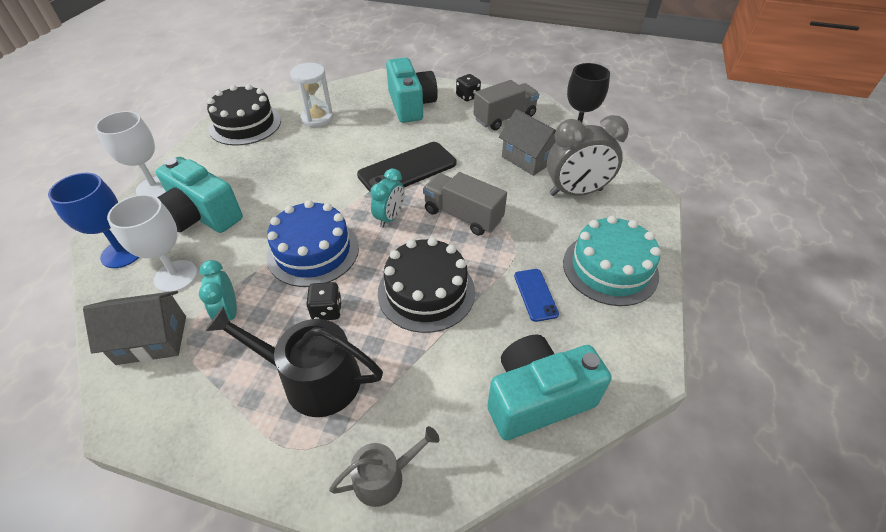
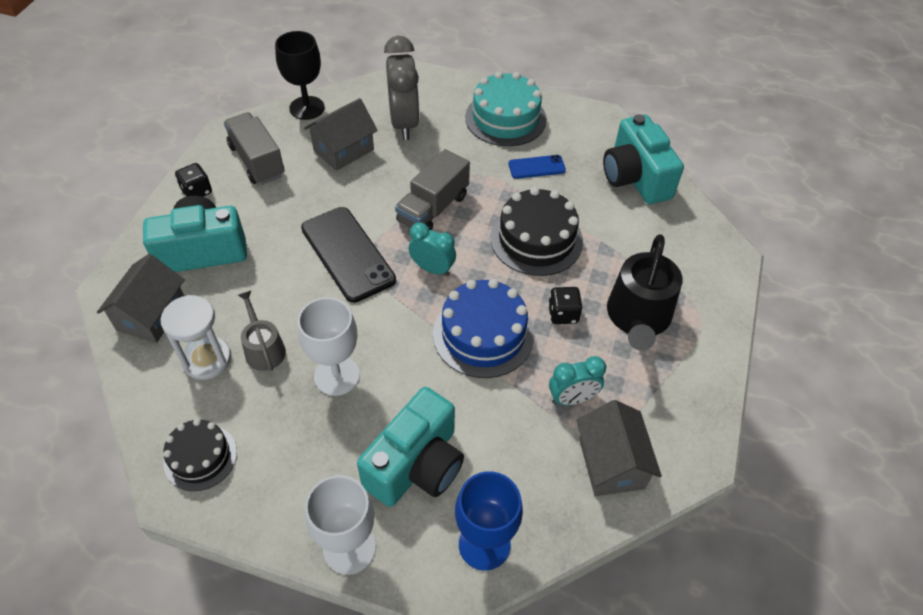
camera: 90 degrees left, 5 degrees up
(176, 276) = (522, 466): white goblet -> white goblet (337, 375)
(245, 124) = (200, 457): black cake -> black cake, size x0.63
(357, 94) = (151, 315): none -> grey house
(384, 477) = (711, 265): grey watering can -> grey watering can (263, 349)

